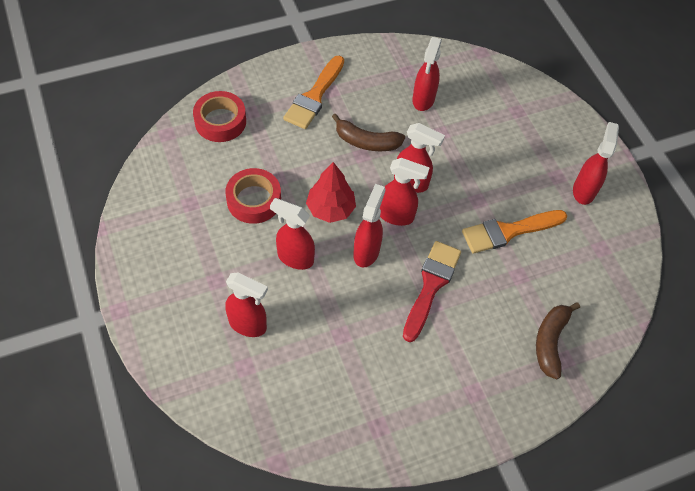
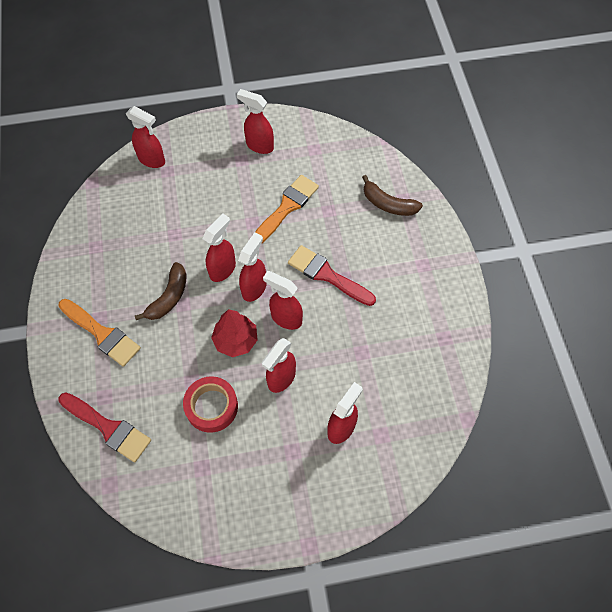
camera: 75 degrees left, 5 degrees up
(220, 121) = (108, 428): red tape -> red brush
(423, 100) = (134, 241): red spray bottle -> red spray bottle (152, 160)
(508, 231) = (287, 207): orange brush -> orange brush turned 135 degrees counterclockwise

